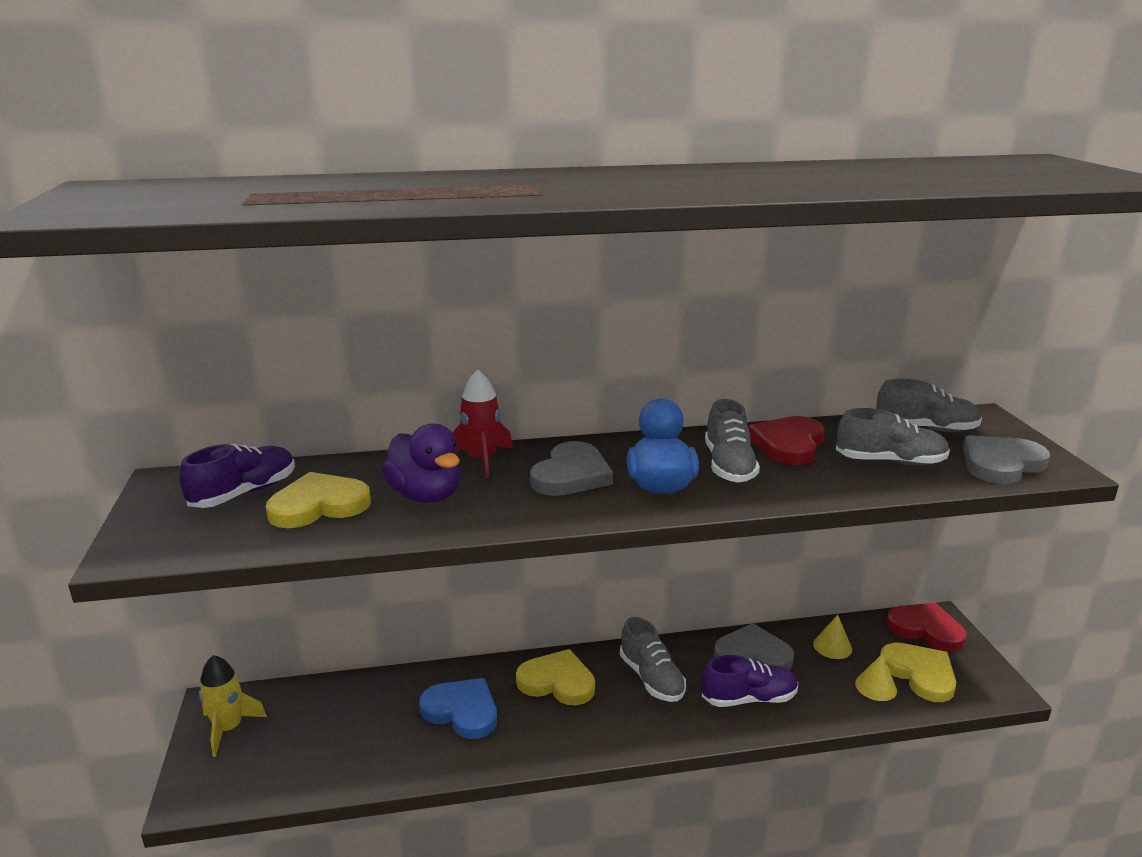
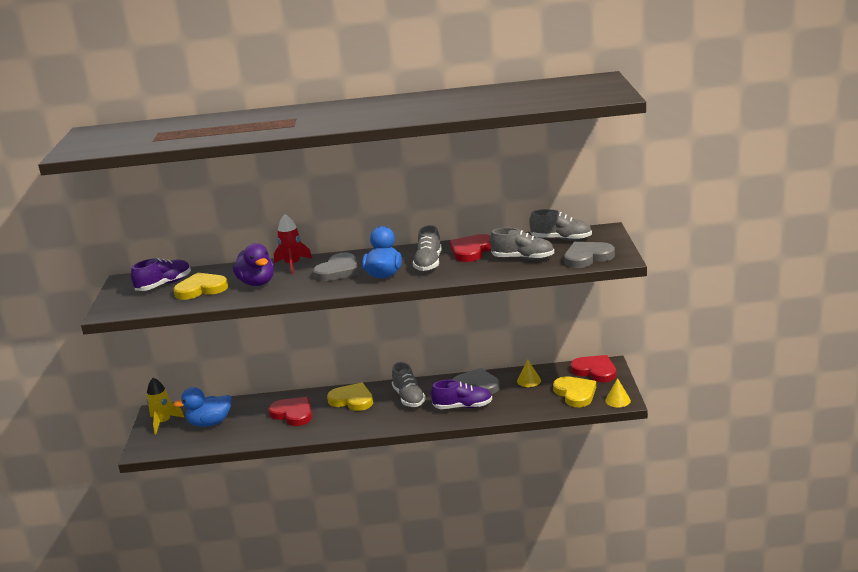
camera: 10 degrees right, 0 degrees up
(314, 731) = (210, 423): none -> blue duck
(462, 711) = (293, 414): blue heart -> red heart
(876, 687) = (543, 400): yellow cone -> yellow cone (617, 400)

